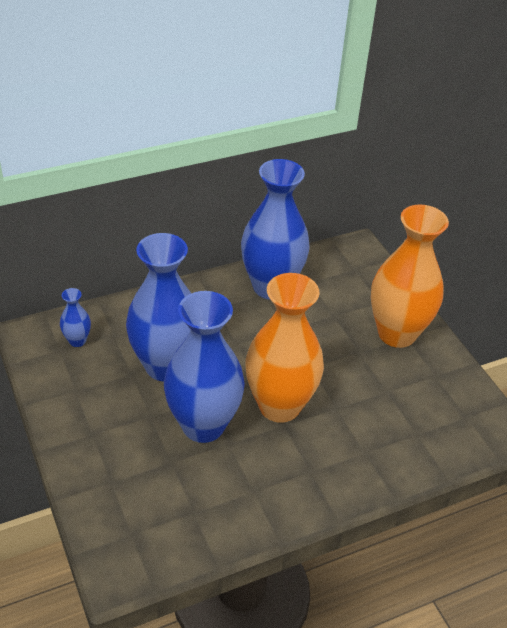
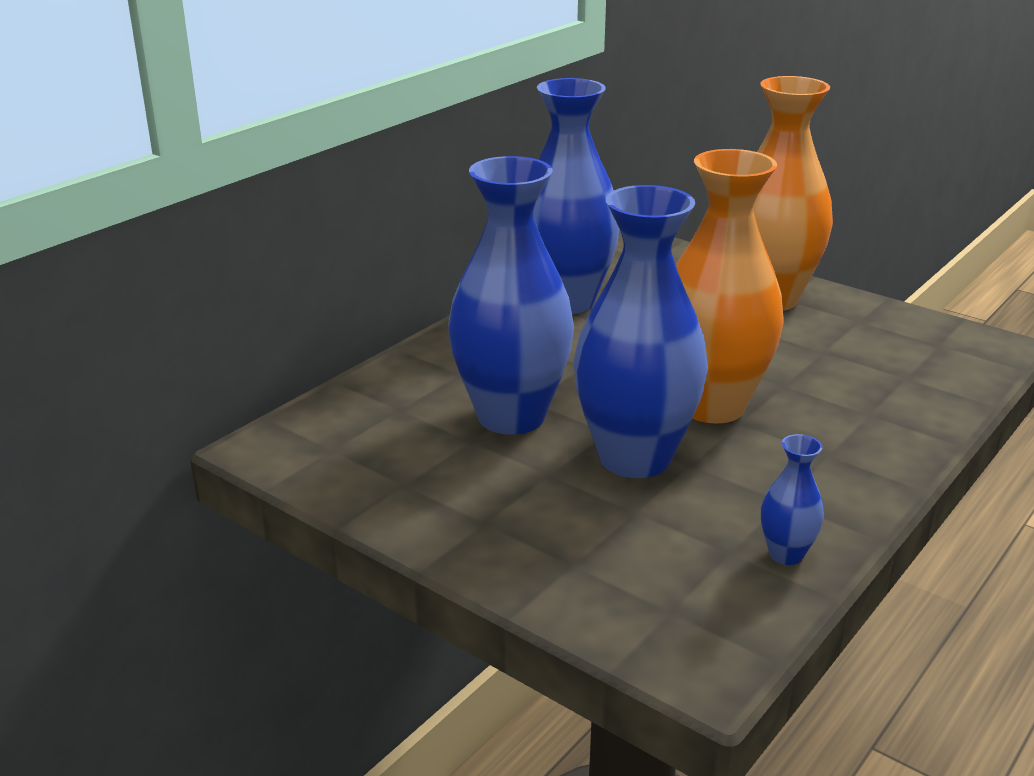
camera: 25 degrees left, 15 degrees down
(77, 341) = (349, 431): blue vase -> blue vase (786, 554)

